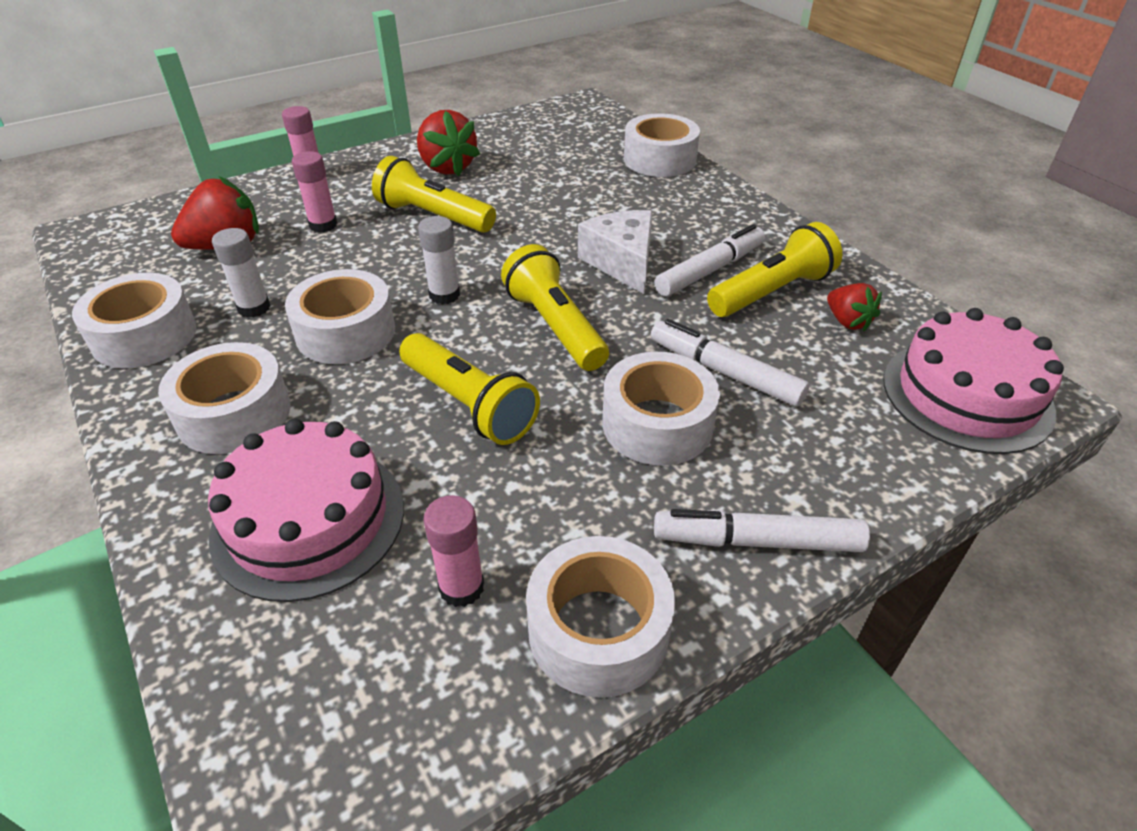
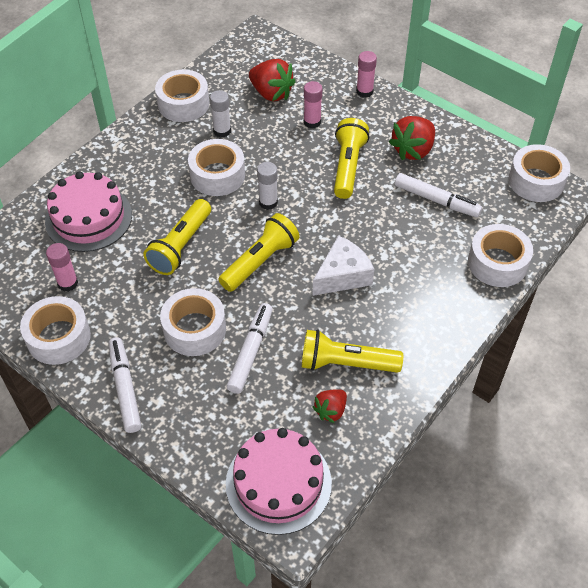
camera: 70 degrees right, 10 degrees up
(234, 414) = (143, 162): white tape -> white tape (536, 181)
(710, 270) = (356, 324): white marker -> white marker (436, 200)
(772, 292) = (346, 363): yellow flashlight -> yellow flashlight turned 150 degrees clockwise

